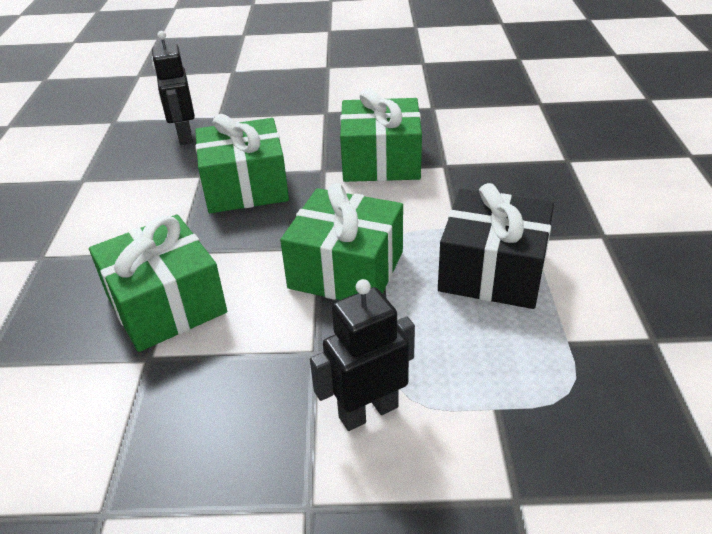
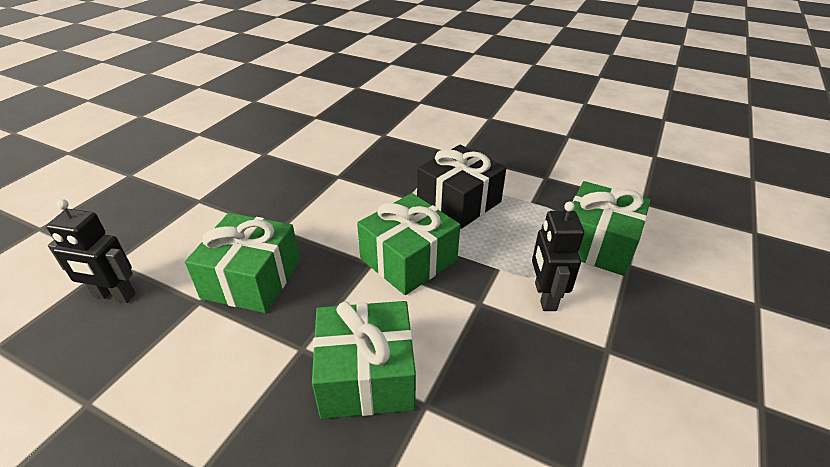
camera: 65 degrees left, 0 degrees up
(381, 161) = (301, 199): green gift -> green gift (597, 244)

